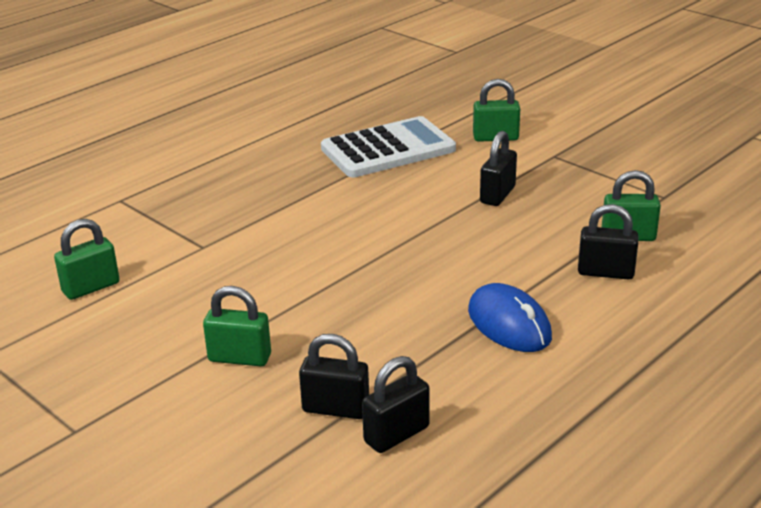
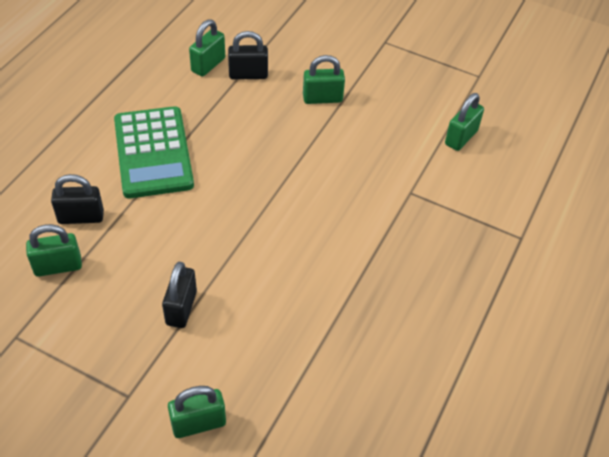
camera: 160 degrees right, 20 degrees up
(388, 149) = (313, 372): white calculator -> none
(396, 434) = (208, 65): black padlock -> green padlock
(509, 324) = (153, 153): blue mouse -> green calculator

